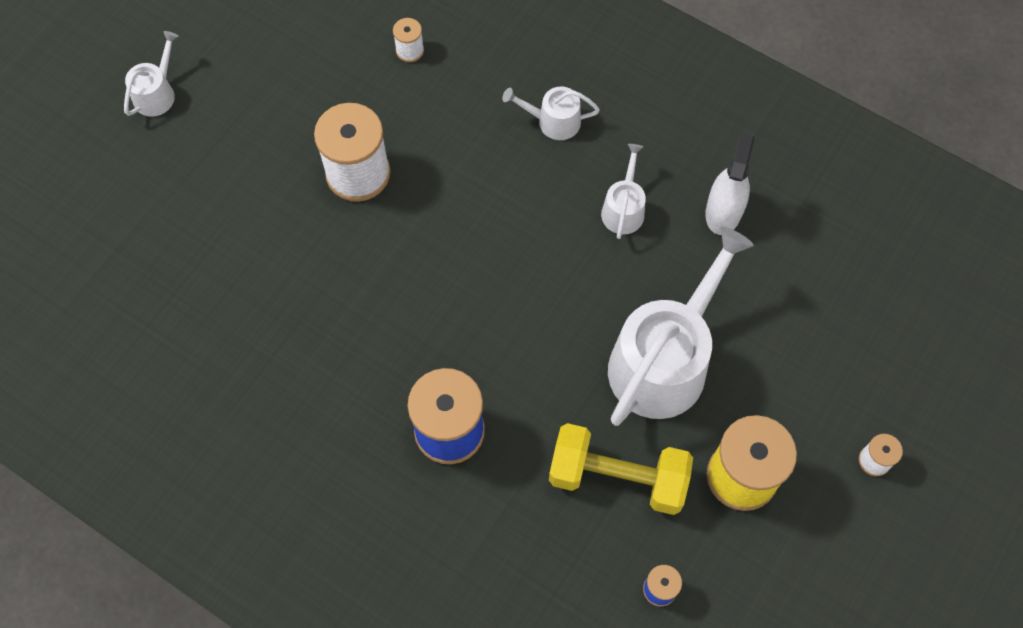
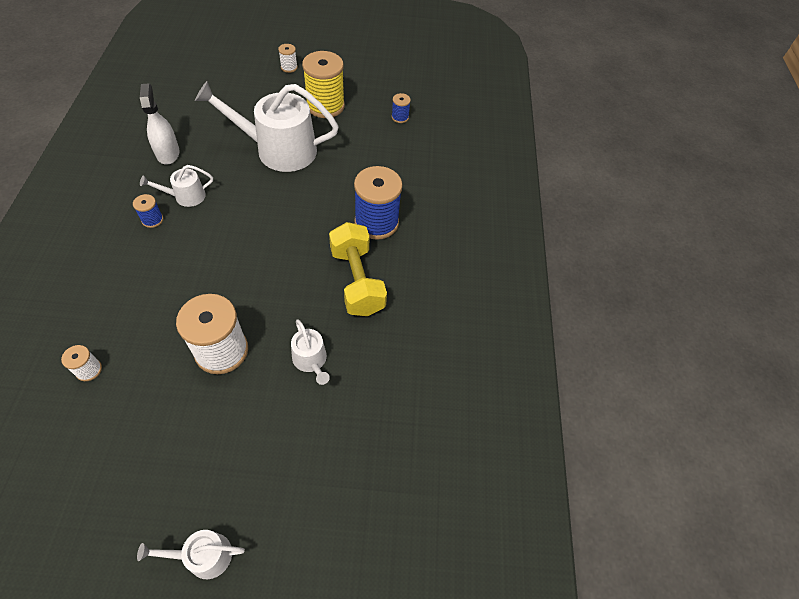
camera: 125 degrees left, 10 degrees down
(553, 121) = (129, 254): white watering can -> white watering can (311, 360)
(599, 160) = (152, 220): none -> blue spool
(617, 477) = (356, 147): yellow dumbbell -> yellow dumbbell (357, 281)
(723, 212) = (168, 153): white spray bottle -> white spray bottle turned 90 degrees clockwise

